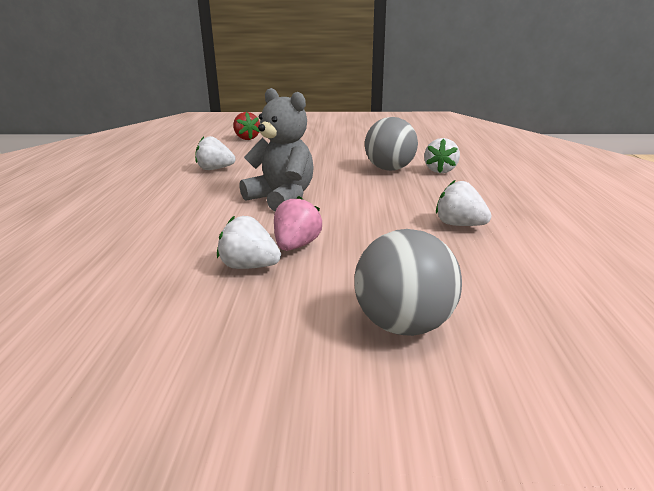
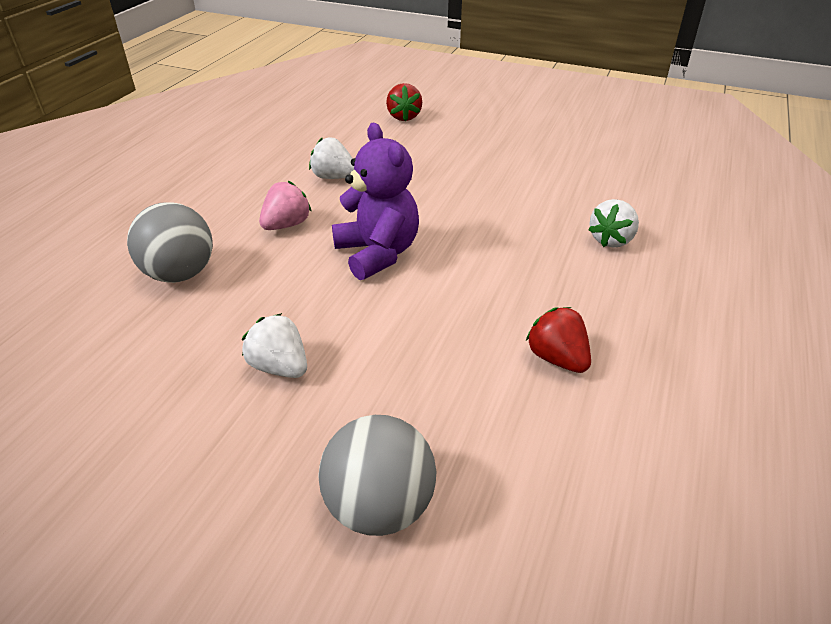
camera: 20 degrees right, 15 degrees up
(281, 198) = (377, 253): grey teddy bear -> purple teddy bear
(296, 246) = (345, 345): pink strawberry -> pink strawberry (286, 225)
(389, 169) = (545, 222): grey ball -> grey ball (180, 274)
(459, 225) = (557, 358): white strawberry -> red strawberry

